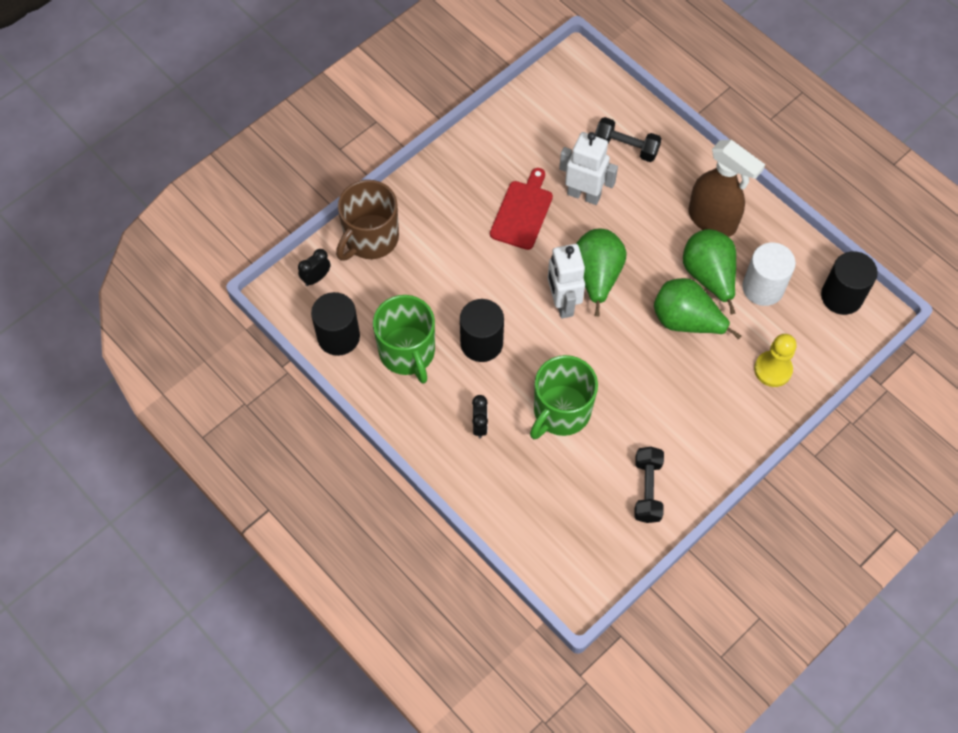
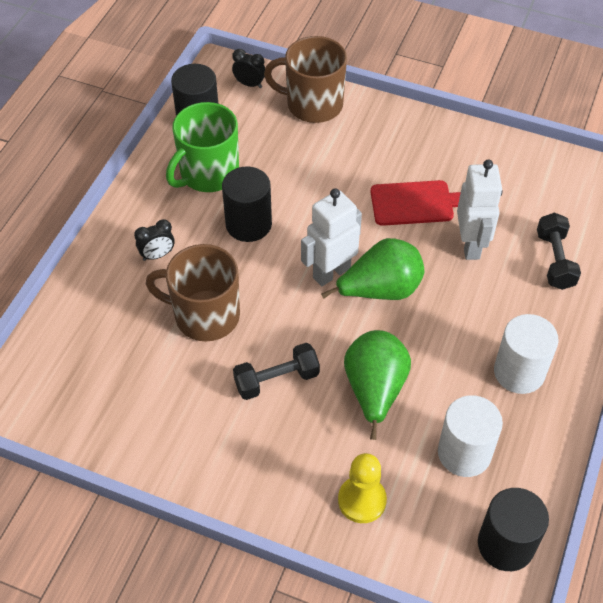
camera: 65 degrees right, 10 degrees down
(561, 412) = (205, 315): green mug -> brown mug
(647, 489) = (150, 425): black dumbbell -> black dumbbell (276, 380)
(708, 276) = (444, 393): green pear -> none
(712, 220) = (519, 372): brown spray bottle -> white cylinder

